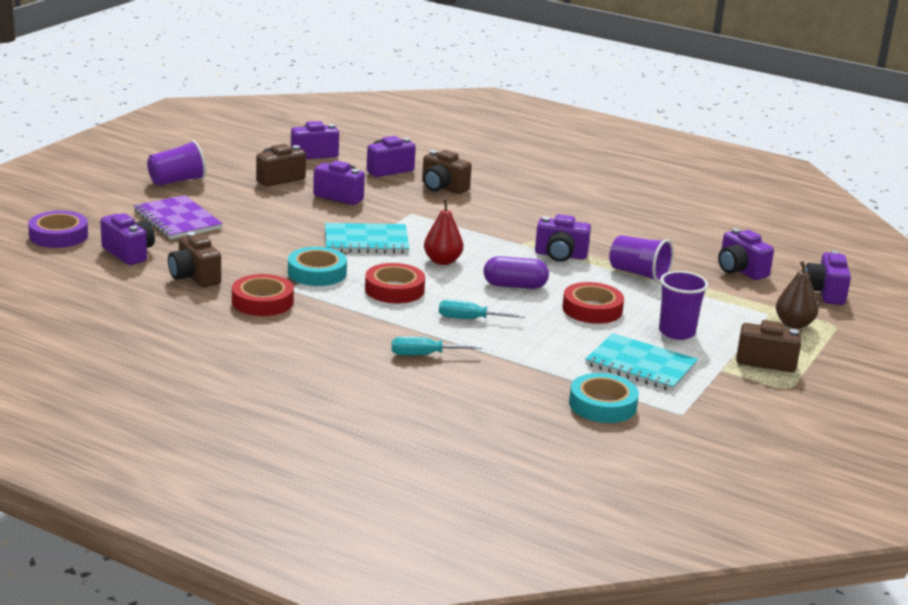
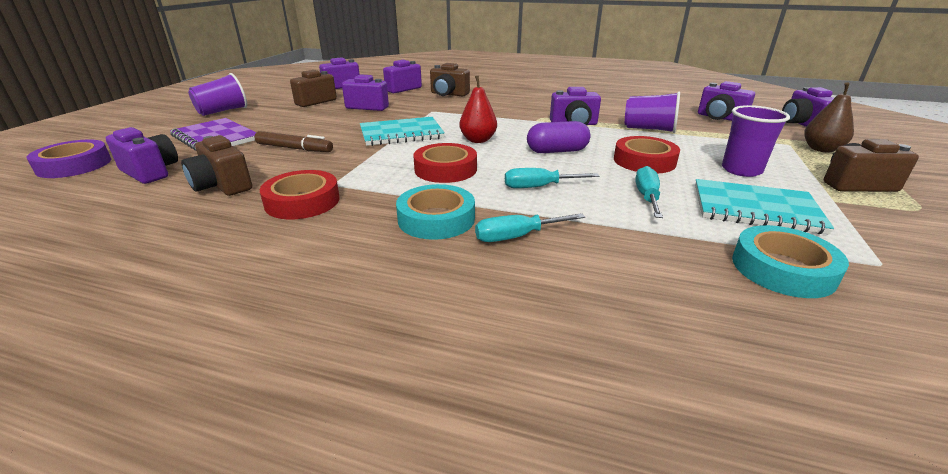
camera: 10 degrees left, 5 degrees up
(256, 245) = (294, 148): none -> brown marker
(317, 273) = (360, 164): turquoise tape -> turquoise tape (436, 219)
(558, 342) = (647, 197): none -> turquoise screwdriver

